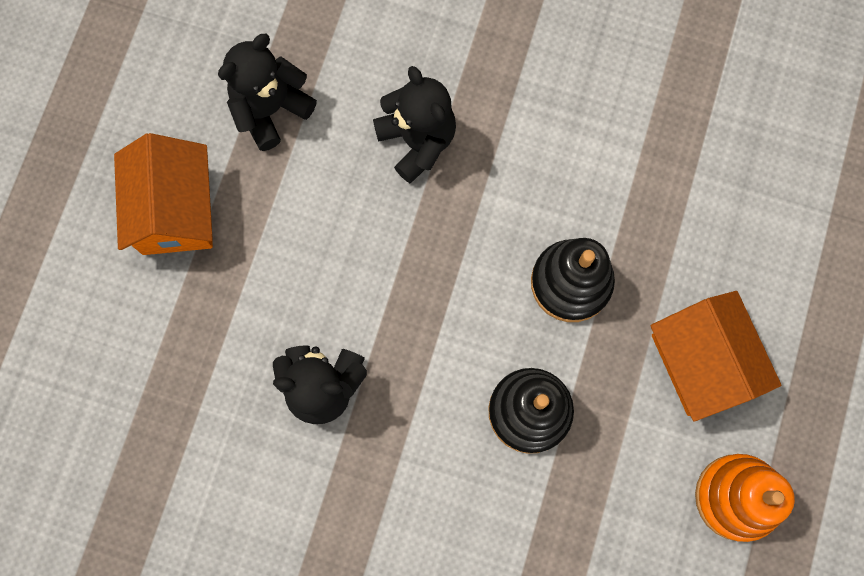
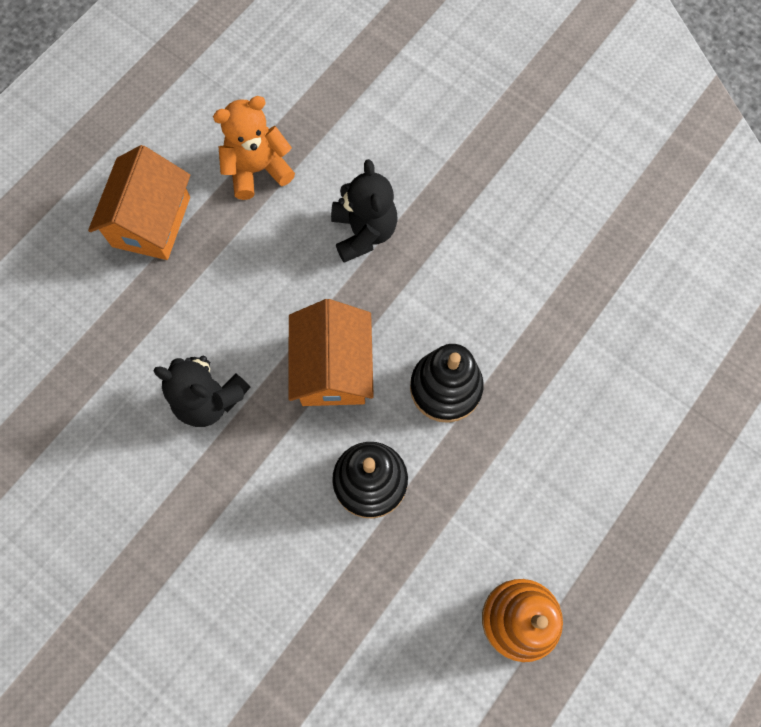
camera: 20 degrees right, 5 degrees down
(270, 109) = (257, 170): black teddy bear -> orange teddy bear
(701, 362) = (532, 492): orange house -> orange house (333, 368)

